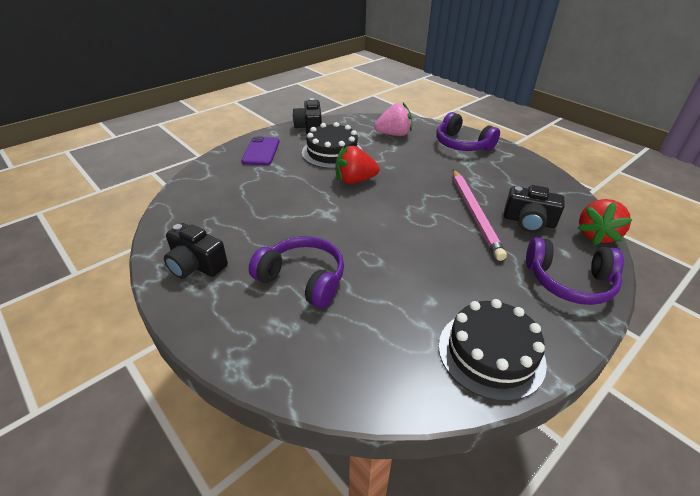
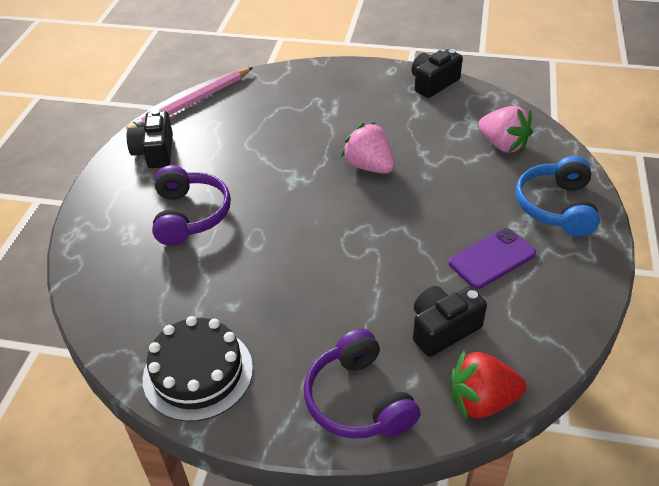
camera: 55 degrees right, 5 degrees up
(261, 151) = (347, 84): purple phone -> purple phone (492, 258)
(332, 152) = (403, 125): black cake -> none
(354, 180) = (369, 166): red strawberry -> pink strawberry
(462, 144) = (556, 207): purple headphones -> blue headphones
(475, 214) = (407, 279): pink pencil -> pink pencil (191, 103)
(529, 221) = (443, 329): black camera -> black camera turned 75 degrees clockwise

